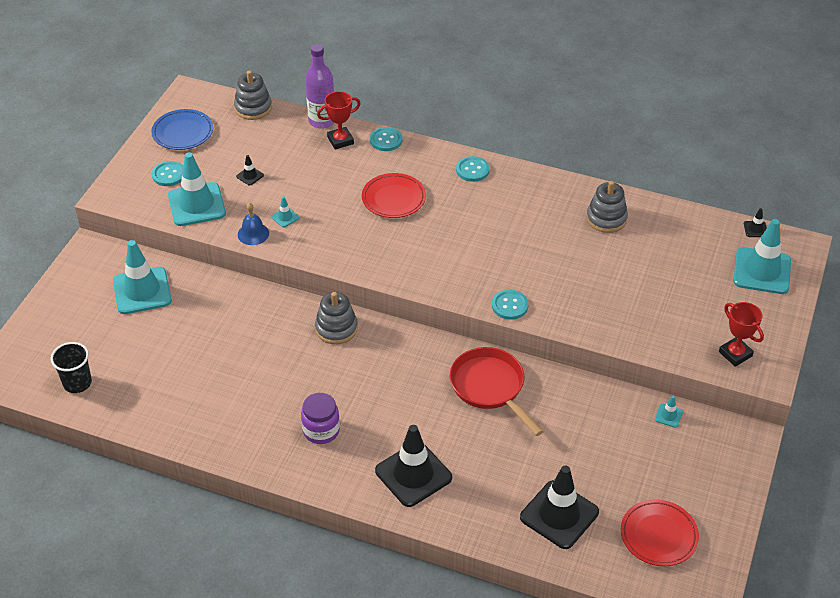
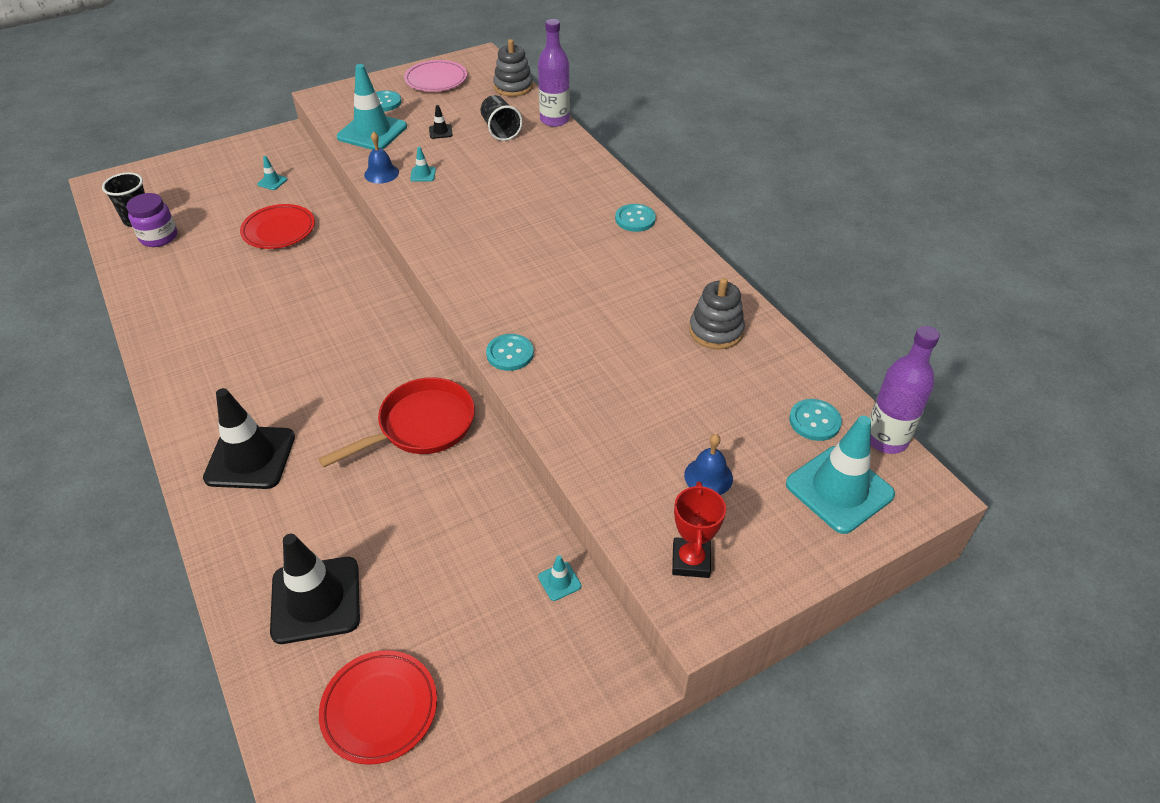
camera: 40 degrees right, 0 degrees up
(142, 291) = (272, 182): turquoise traffic cone -> turquoise traffic cone, size x0.41
(183, 133) = (436, 80): blue plate -> pink plate
(293, 150) = (500, 130): none -> black cup
(321, 430) = (237, 366): purple jar -> purple jar (159, 237)
(336, 328) = (365, 292): grey stacking toy -> none
(340, 140) = (549, 141): red trophy -> none
(386, 140) = (588, 158): turquoise button -> turquoise button (814, 421)
(393, 199) = (531, 206): red plate -> red plate (279, 230)
(490, 387) = (421, 426): red pan -> red pan turned 45 degrees clockwise
(696, 306) = (708, 476): none -> blue bell
(755, 229) = (886, 439): black traffic cone -> purple bottle

